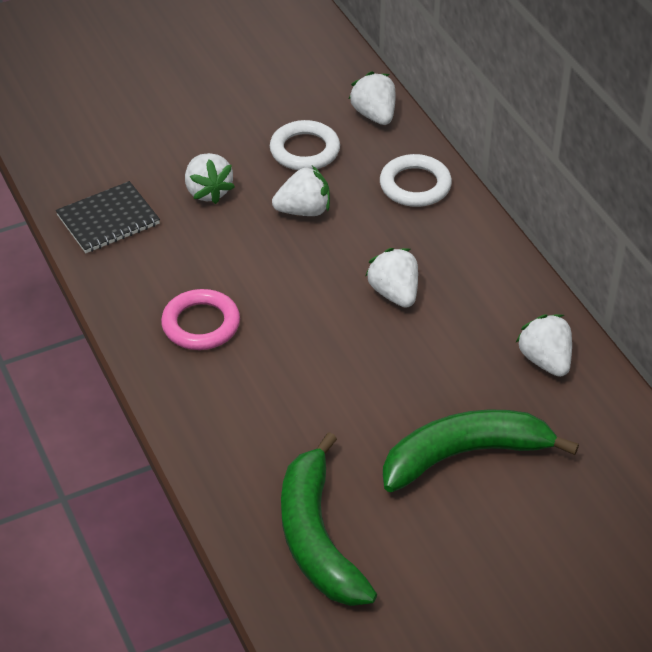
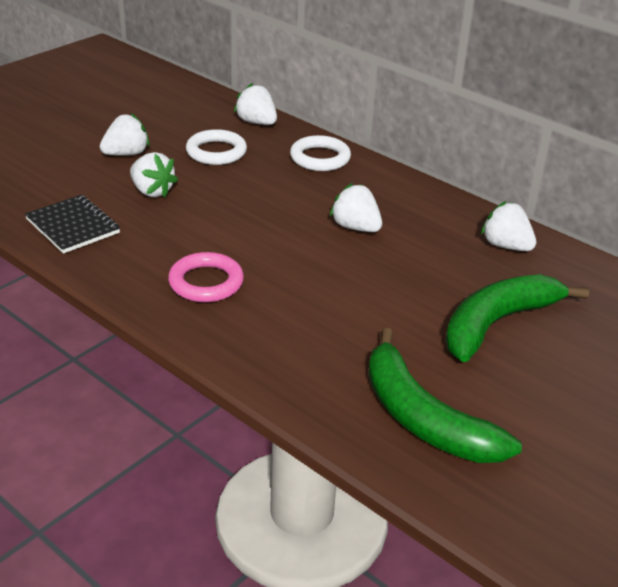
camera: 25 degrees left, 10 degrees down
(108, 220) = (72, 226): black notebook -> black notebook turned 75 degrees counterclockwise
(304, 211) = (242, 189): white strawberry -> white strawberry (126, 154)

